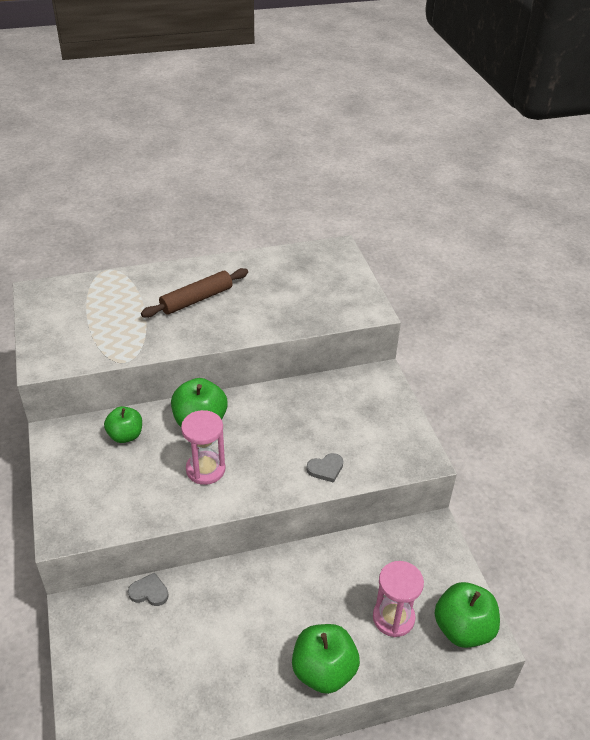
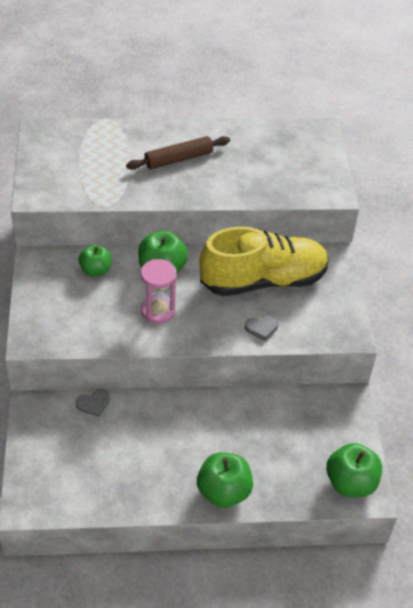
camera: 10 degrees right, 5 degrees up
(149, 592) = (93, 404): grey heart -> grey heart turned 135 degrees clockwise
(314, 415) = (263, 280): none -> yellow shoe
(393, 618) = (293, 463): pink hourglass -> none

